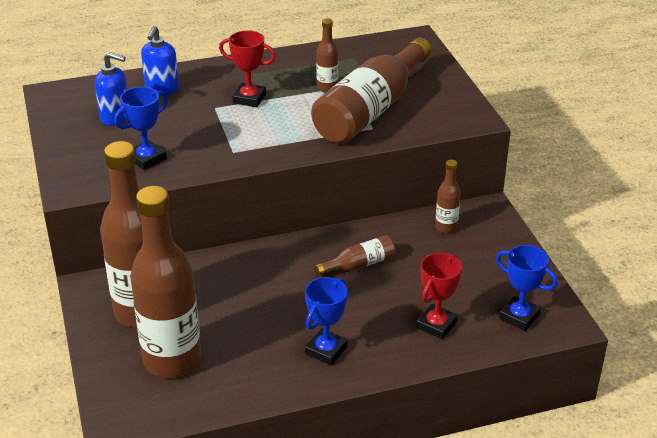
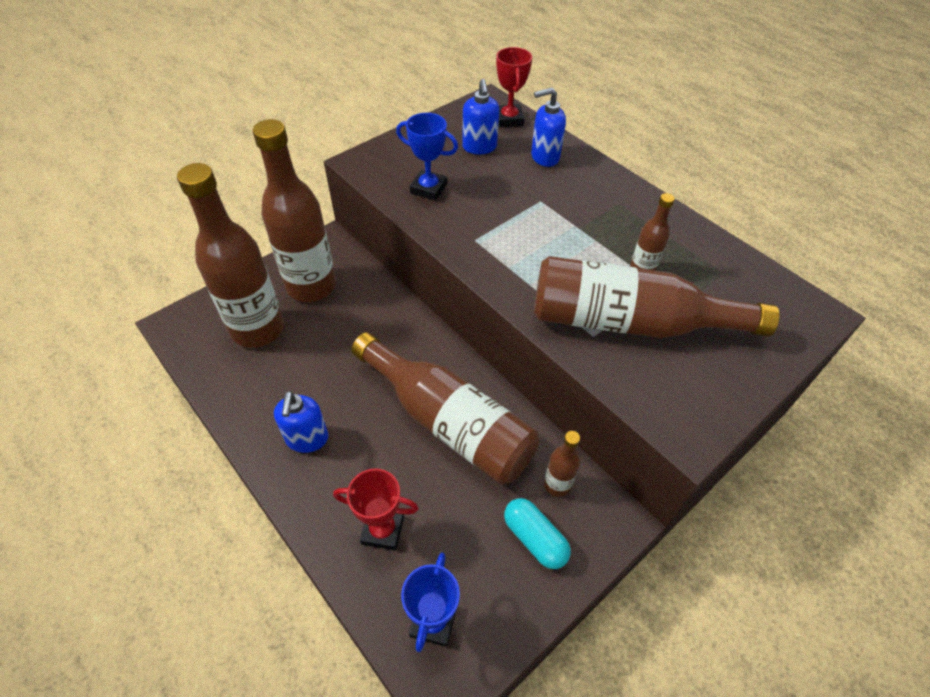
camera: 65 degrees right, 15 degrees up
(249, 99) = (574, 219): red trophy -> red trophy (509, 119)
(326, 350) = (307, 439): blue trophy -> blue soap dispenser
(359, 265) = (448, 422): brown bottle -> brown bottle, size x2.27
(482, 251) = (534, 538): none -> turquoise capsule

